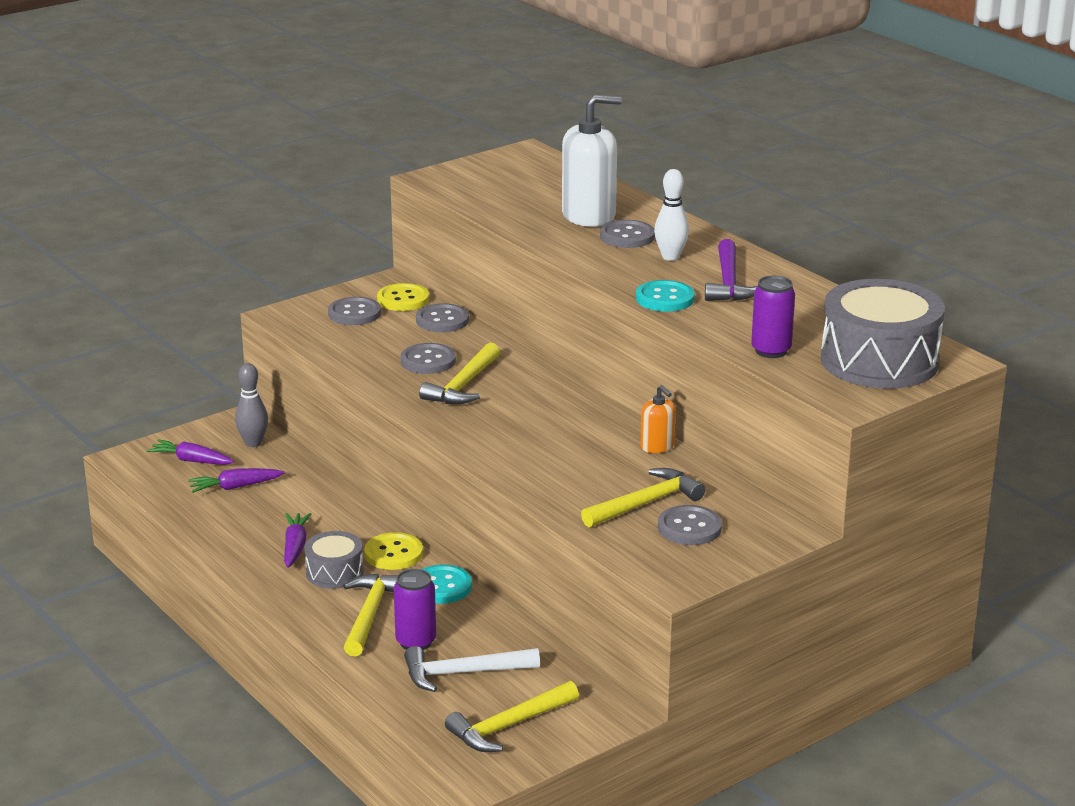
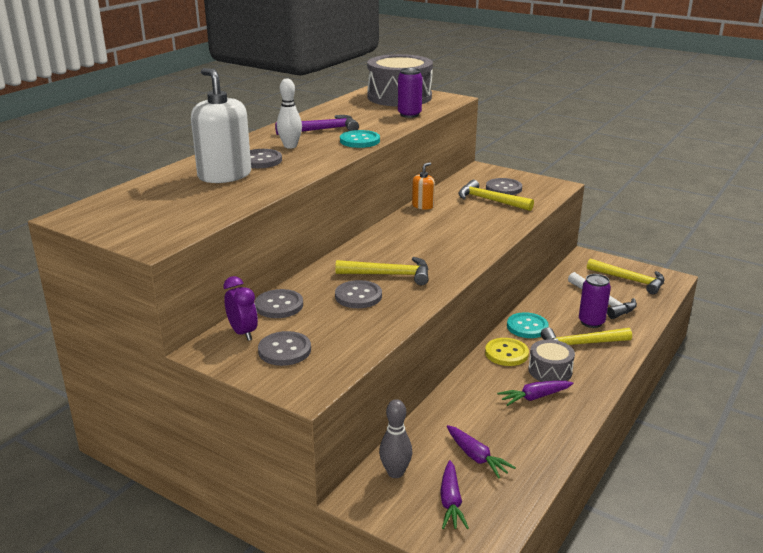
camera: 110 degrees left, 0 degrees up
(403, 299) = (243, 333): yellow button -> purple clock

